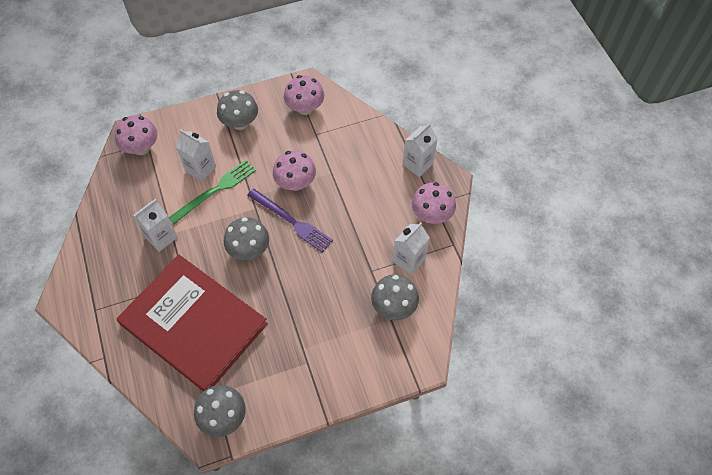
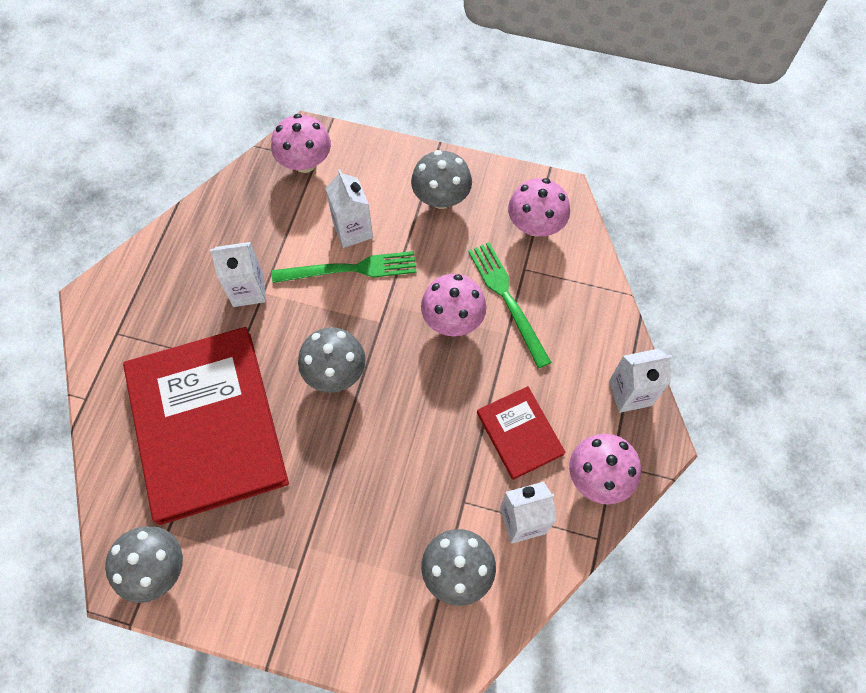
camera: 35 degrees right, 5 degrees up
(291, 221) = (412, 368): purple fork -> none
(318, 155) = (507, 299): none -> green fork
(375, 218) = (519, 433): none -> red book

